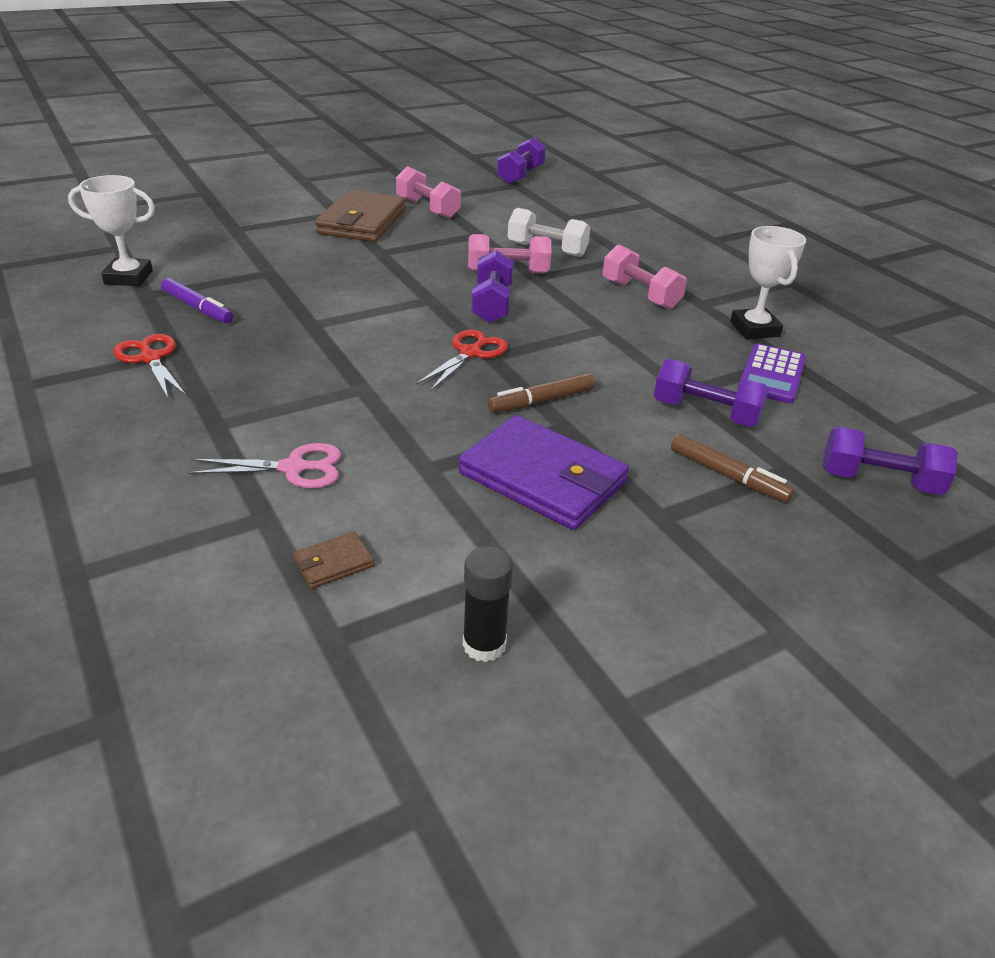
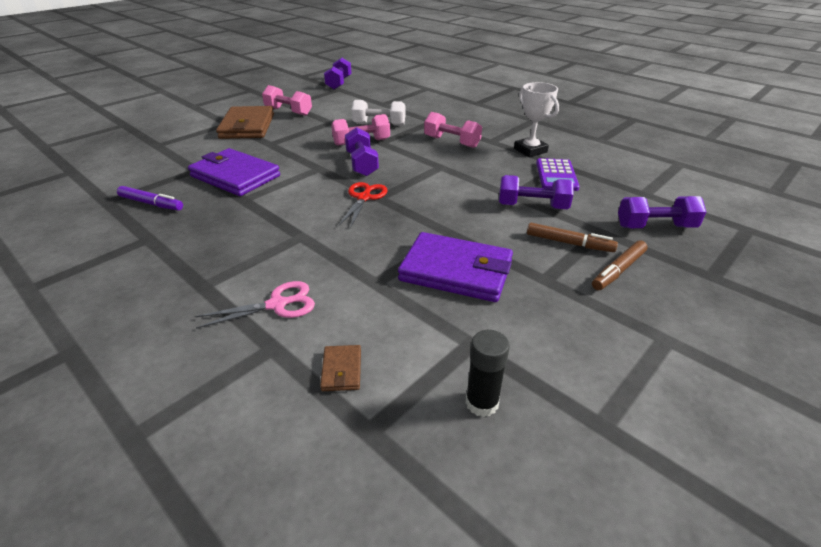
camera: 15 degrees left, 0 degrees up
(128, 277) = (87, 191): white trophy -> none
(150, 358) = (129, 247): red scissors -> none
(315, 290) = (235, 176): none -> purple wallet
(333, 563) = (342, 370): brown wallet -> brown wallet turned 45 degrees counterclockwise
(541, 401) = (427, 220): brown marker -> brown marker (618, 270)

